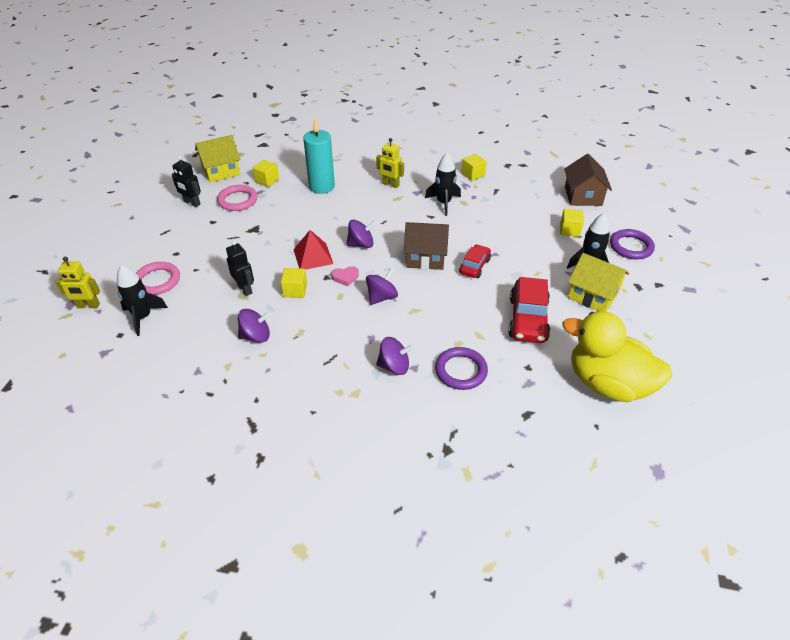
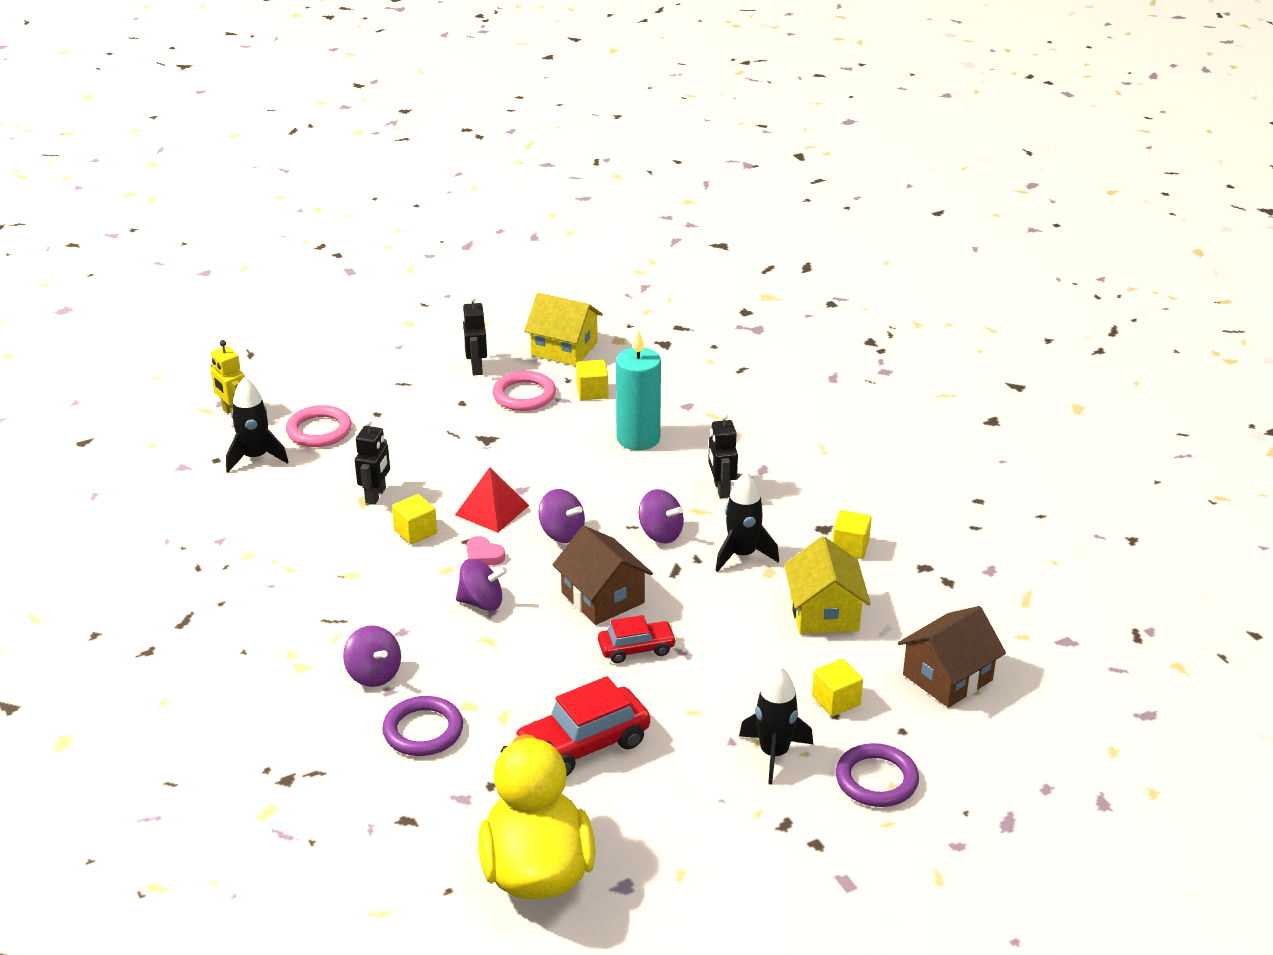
camera: 50 degrees right, 10 degrees down
(256, 336) = (311, 548): purple spinning top -> purple spinning top (660, 534)
(390, 184) = (721, 489): yellow robot -> black robot
(593, 295) = (708, 785): yellow house -> yellow house (824, 613)

